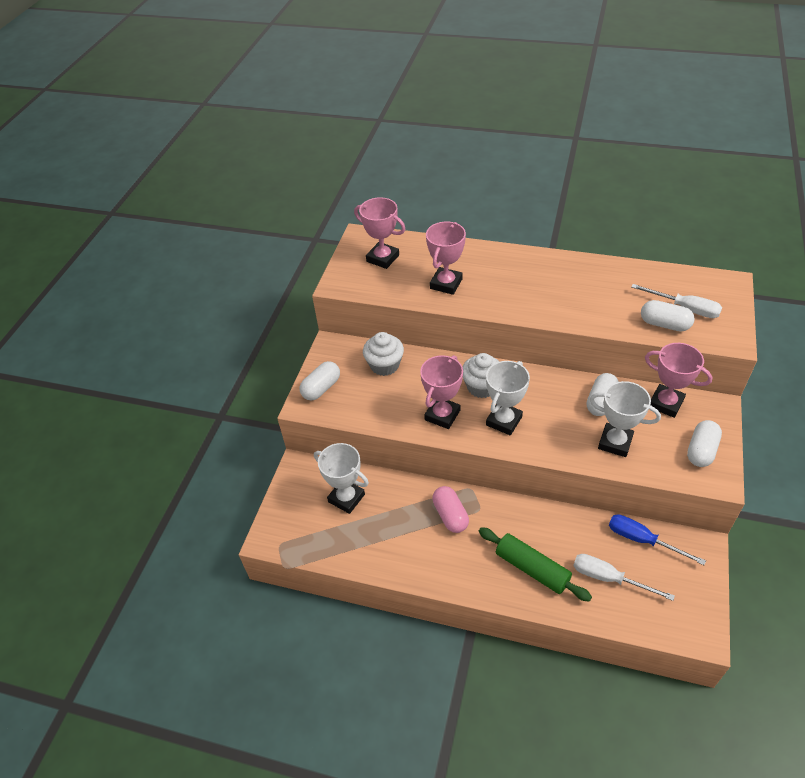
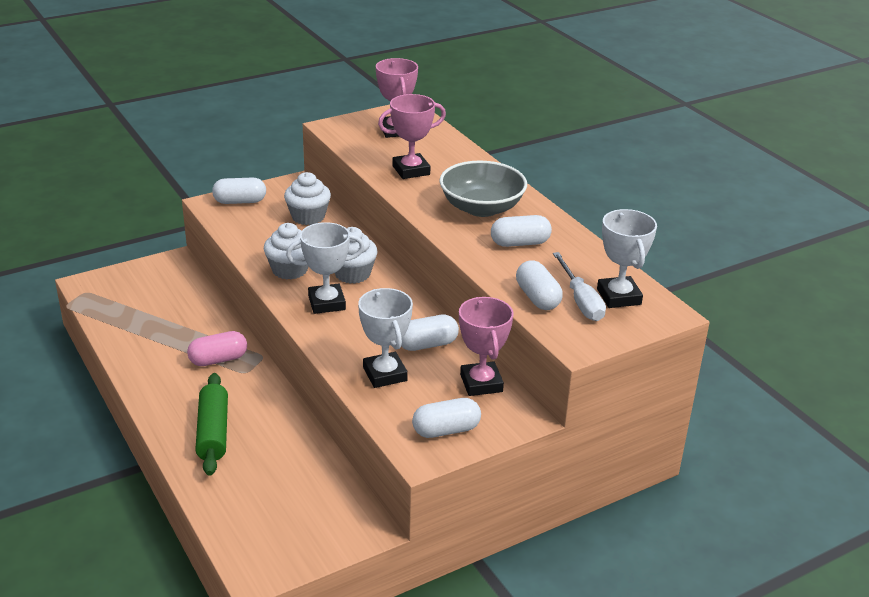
camera: 40 degrees right, 15 degrees down
(346, 498) = (171, 299): white trophy -> white trophy (618, 297)
(442, 415) = (289, 270): pink trophy -> white cupcake
(450, 515) = (218, 360): pink capsule -> pink capsule turned 45 degrees clockwise
(531, 282) = (481, 208): none -> grey bowl
(592, 292) = (520, 243): none -> white capsule
(609, 578) = (256, 483): white screwdriver -> none
(642, 540) = (328, 485): blue screwdriver -> none

